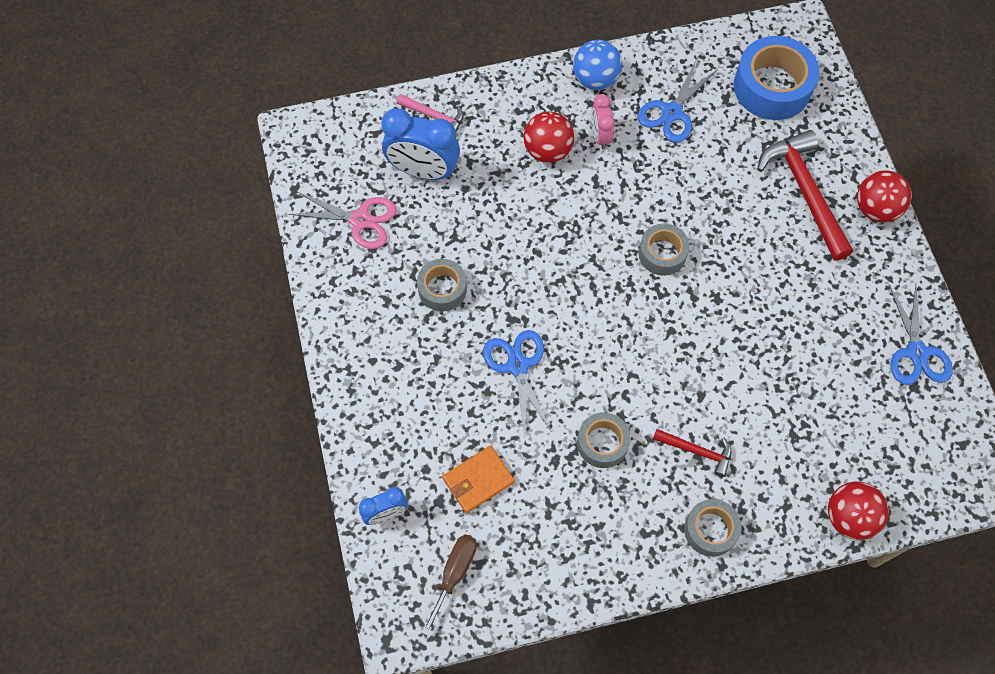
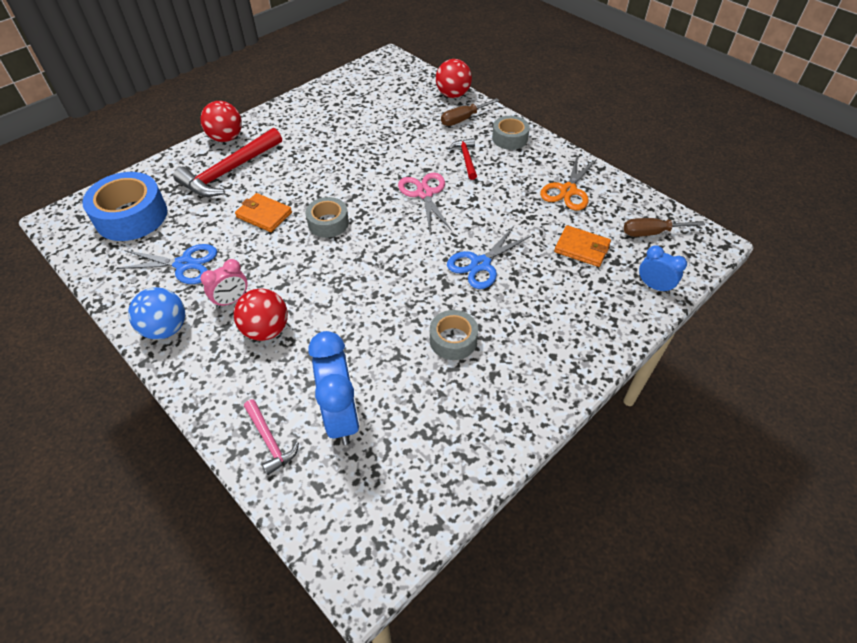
camera: 120 degrees left, 15 degrees down
(360, 220) = (429, 441): pink scissors -> pink scissors (425, 193)
(434, 116) = (269, 440): pink hammer -> pink hammer turned 150 degrees clockwise
(574, 532) = (568, 190): none -> orange scissors
(602, 443) = (498, 200): grey tape -> none
(709, 200) = (264, 215): none -> orange wallet
(783, 496) = (463, 119): none -> brown screwdriver
(916, 352) = (327, 98): blue scissors -> none

